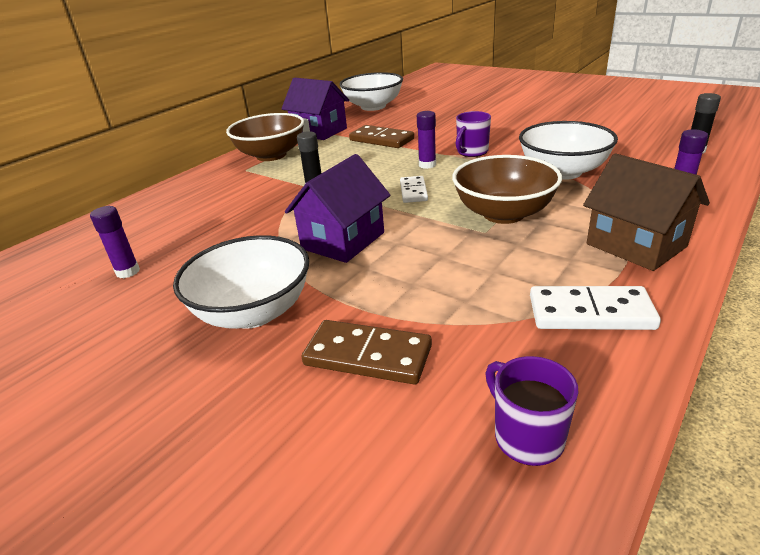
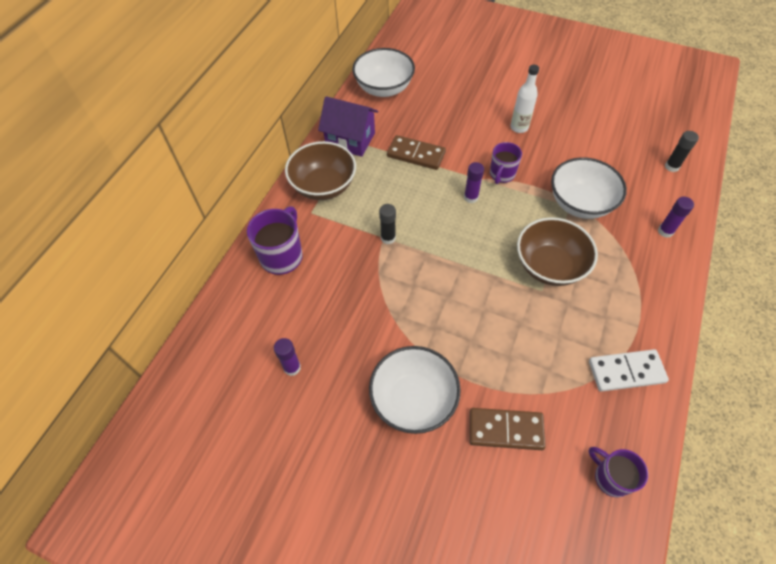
camera: 15 degrees left, 25 degrees up
(191, 194) = (282, 256): none -> purple mug
(343, 241) = (442, 311): purple house -> none
(413, 191) = (472, 239): white domino -> none
(506, 126) = (519, 127): none -> white bottle
(636, 245) = (644, 297): brown house -> none

